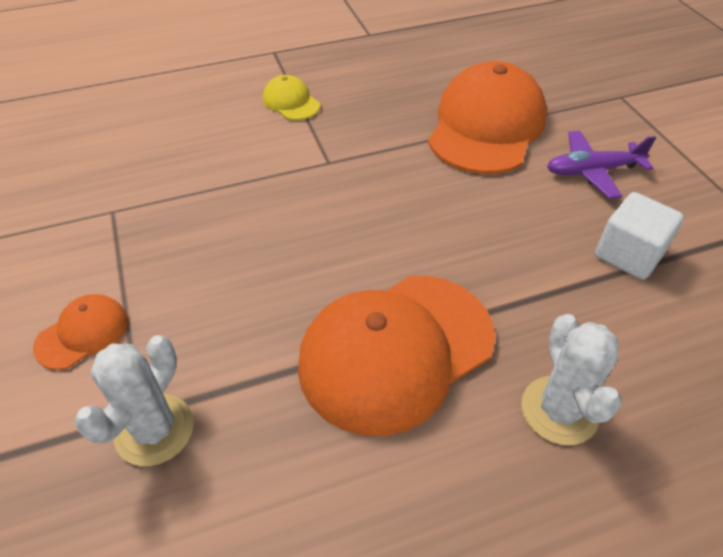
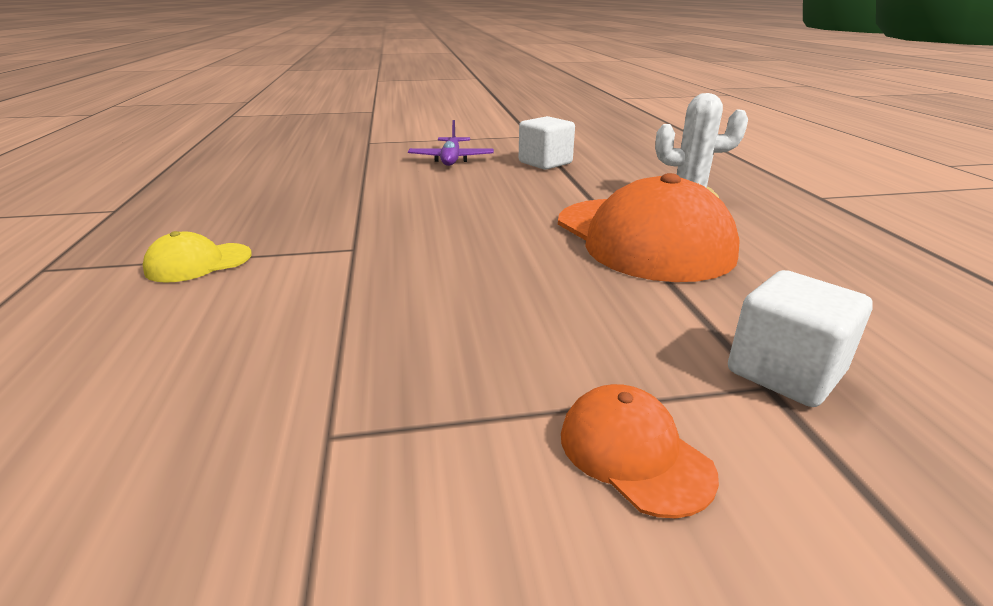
camera: 80 degrees left, 20 degrees down
(154, 430) = (785, 372): white cactus -> white cube
(486, 126) = (362, 180): orange cap -> none

